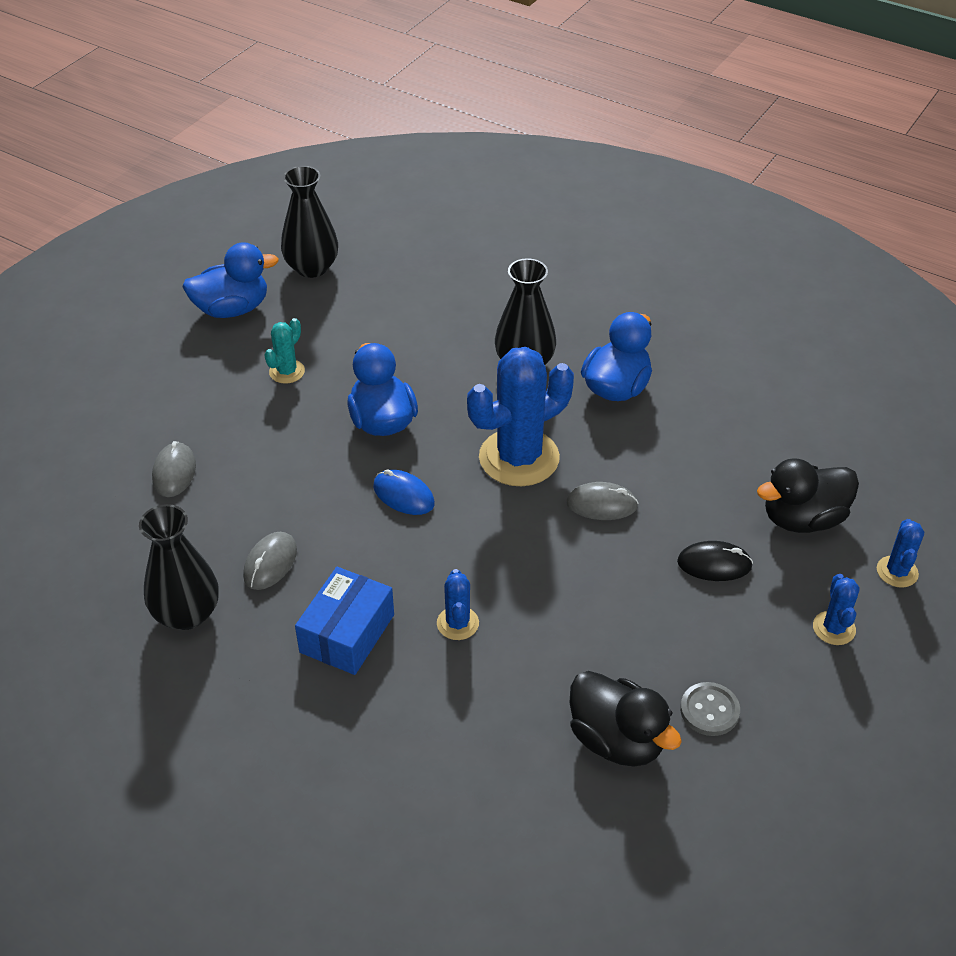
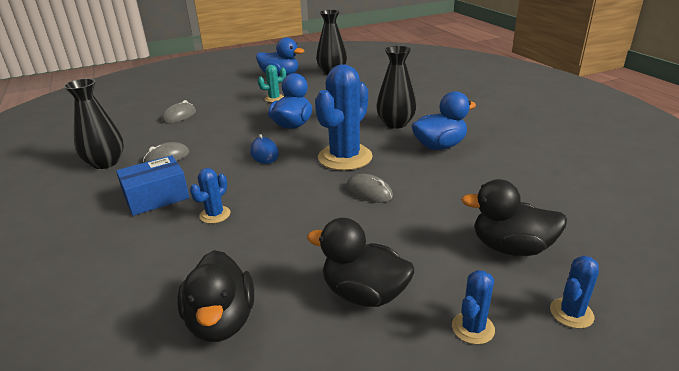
camera: 35 degrees right, 15 degrees down
(519, 458) = (345, 157): blue cactus -> blue cactus turned 60 degrees counterclockwise
(709, 710) = (308, 336): grey button -> none
(714, 564) = (412, 248): black mouse -> none
(716, 641) = (364, 293): none -> black duck

